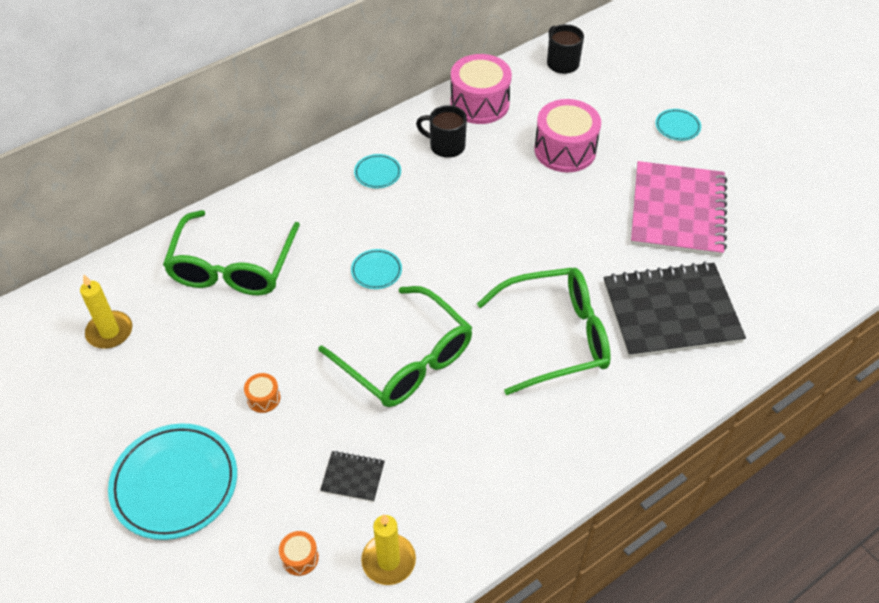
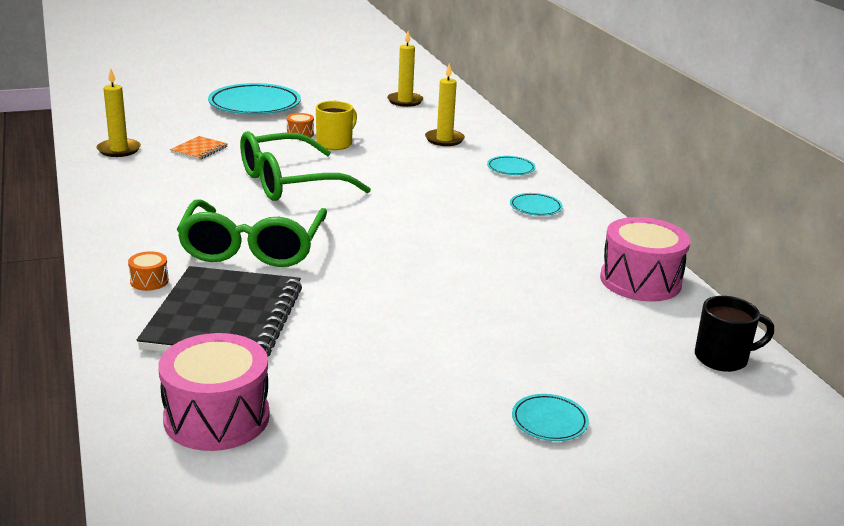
camera: 105 degrees right, 25 degrees down
(232, 267) = (444, 140): green glasses -> yellow candle
(281, 356) = (335, 143): none -> yellow mug
(300, 558) = (156, 128): orange drum -> orange drum (149, 281)
(353, 477) = (199, 150): black notebook -> orange notebook
(376, 271) = (401, 187): turquoise plate -> turquoise plate (511, 168)
(446, 146) = (566, 247): black mug -> none
(565, 150) = (532, 317): pink drum -> pink drum (217, 417)
(678, 211) = (377, 369): pink notebook -> none

